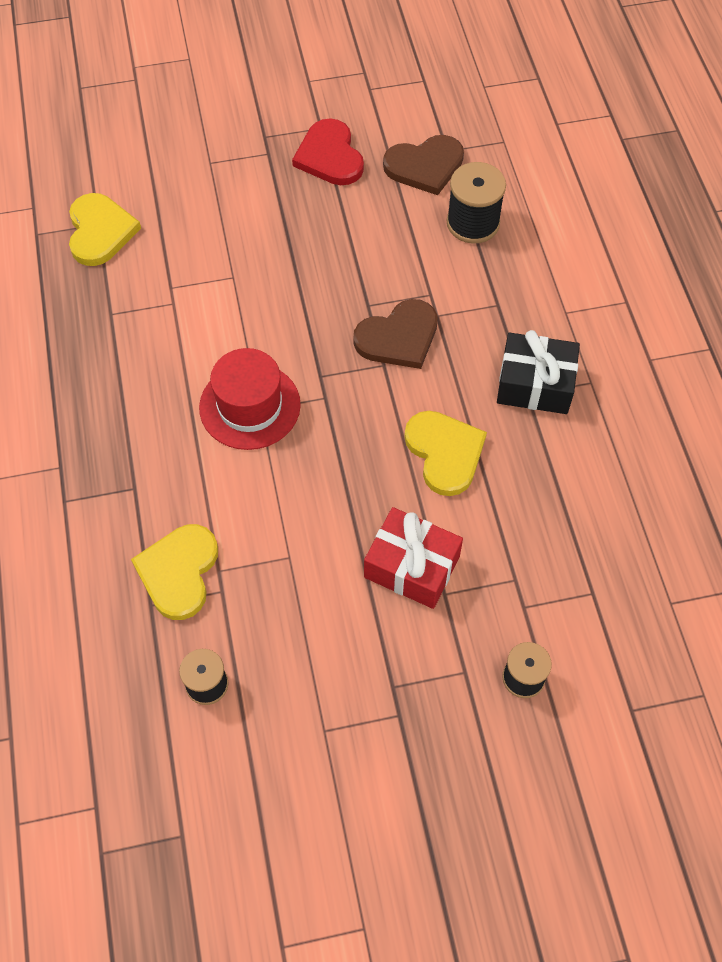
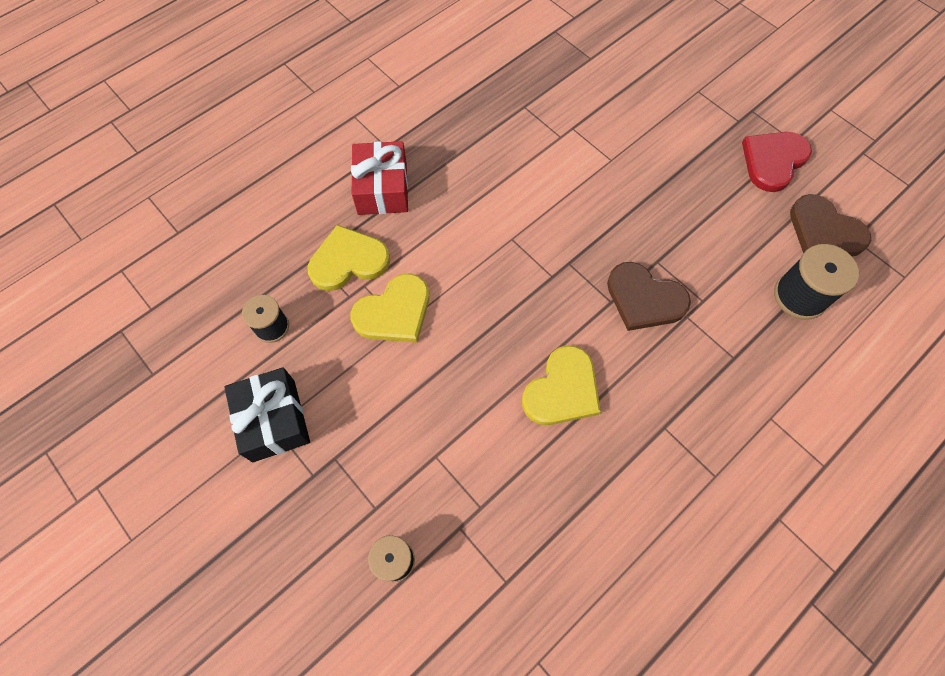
camera: 60 degrees right, 5 degrees up
(100, 231) = (585, 62): yellow heart -> yellow heart (394, 312)
(250, 406) = (510, 231): red hat -> none
(412, 567) = (444, 418): red gift -> red gift (382, 189)
(535, 384) = (678, 429): black gift -> black gift (274, 420)

